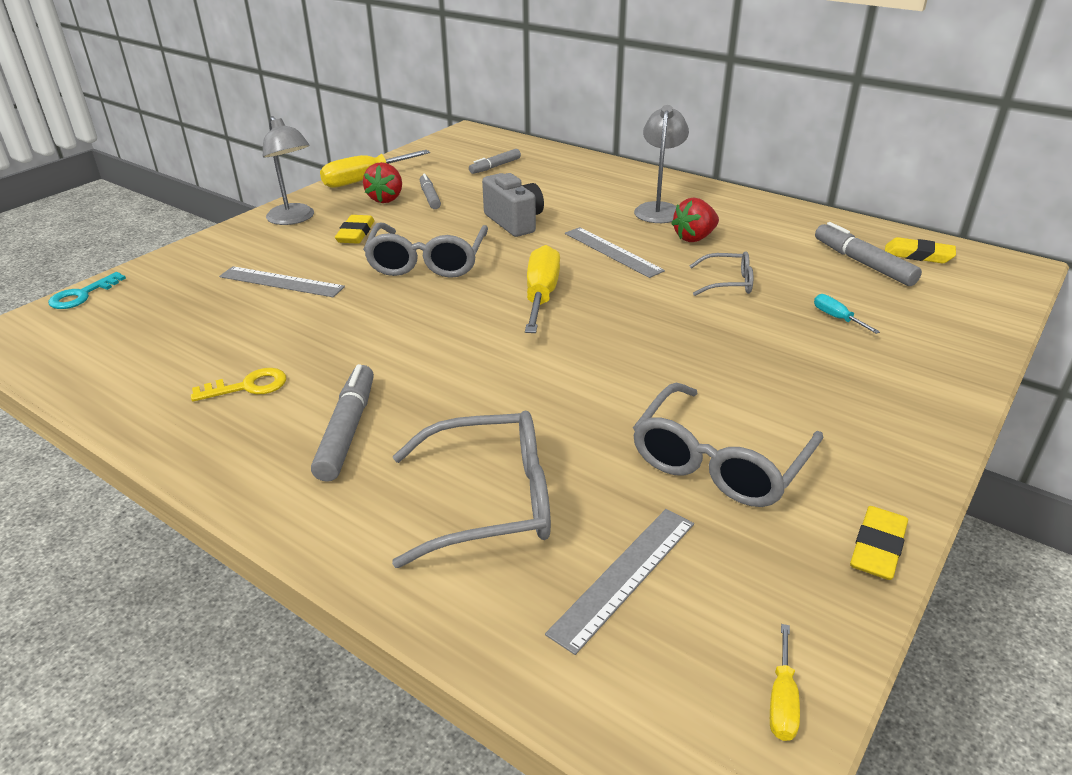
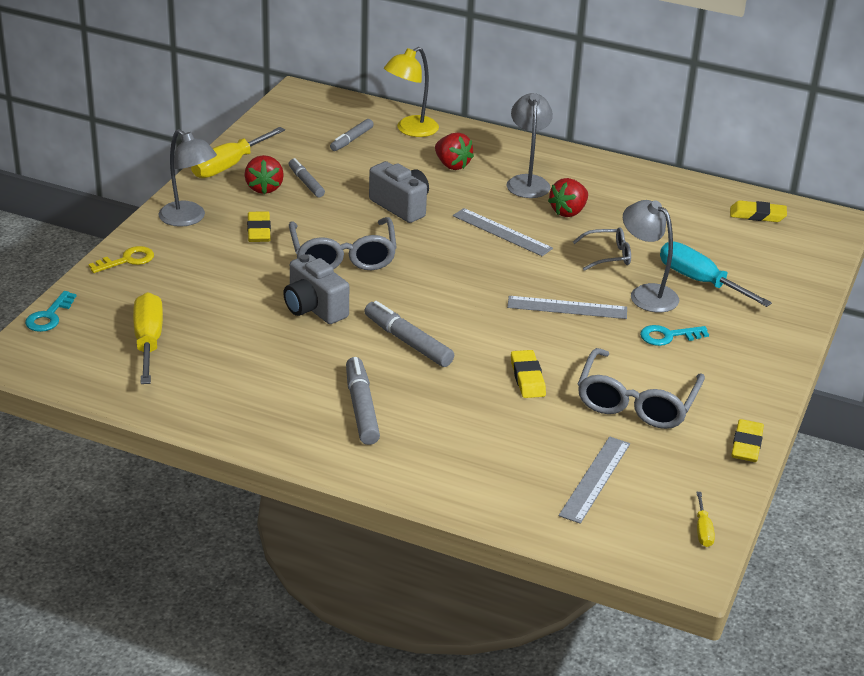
camera: 15 degrees left, 0 degrees up
(248, 386) = (261, 383): yellow key -> yellow key (127, 260)
(281, 282) = (223, 287): grey ruler -> grey ruler (567, 308)
(363, 310) = (314, 308): none -> grey camera
(490, 501) = (490, 445): grey glasses -> none
(541, 295) = (458, 281): yellow screwdriver -> yellow screwdriver (148, 341)
(557, 162) = (410, 130): none -> yellow lamp
(579, 413) = (527, 378): none -> yellow eraser
(585, 191) = (452, 165): none -> red strawberry
(765, 326) = (646, 294): none -> grey lamp
(783, 378) = (668, 336): none -> turquoise key
(837, 318) = (700, 281): turquoise screwdriver -> turquoise screwdriver, size x2.09
(863, 263) = (714, 227): grey marker -> grey marker (408, 342)

